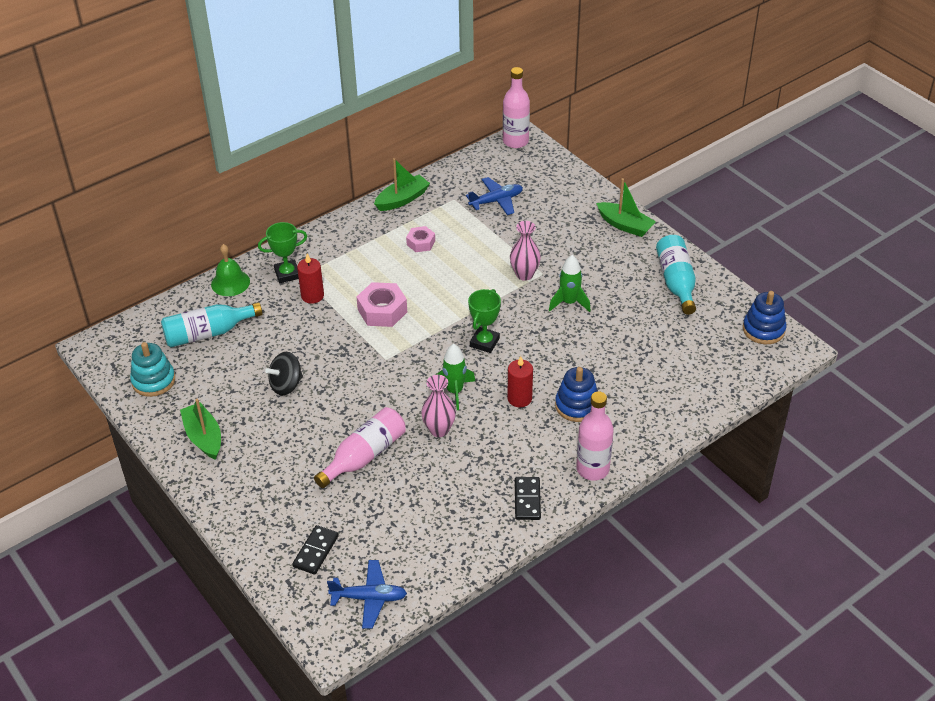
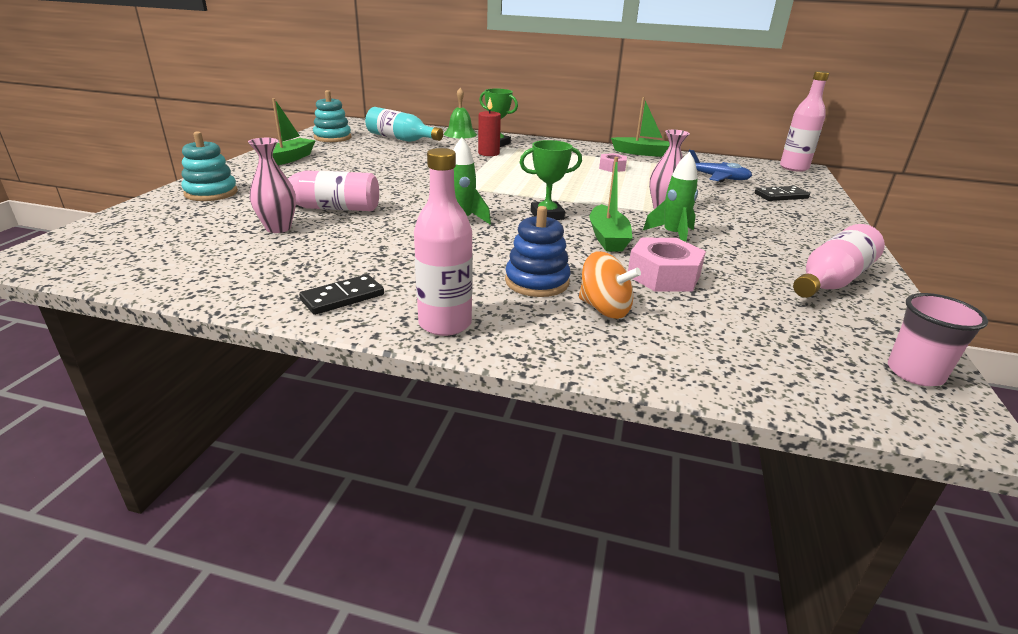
camera: 50 degrees right, 15 degrees down
(264, 515) = (211, 193): none -> turquoise stacking toy
(286, 385) = (379, 167): black spinning top -> none
(315, 551) = (174, 220): black domino -> black domino (781, 196)
(369, 598) = (111, 257): blue plane -> none
(382, 311) = (513, 174): pink nut -> pink nut (663, 275)
(439, 430) = (400, 227): pink vase -> pink vase (278, 228)
(519, 398) = (498, 249): red candle -> none
(625, 225) = (830, 231): green boat -> green boat (608, 238)
(629, 396) = (604, 309): none -> orange spinning top
(676, 282) = (831, 281): turquoise bottle -> pink bottle
(763, 329) = (914, 373): blue stacking toy -> pink cup

